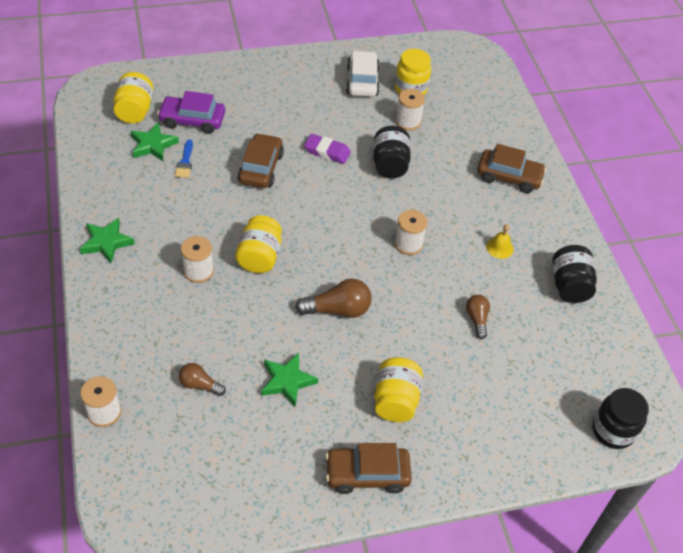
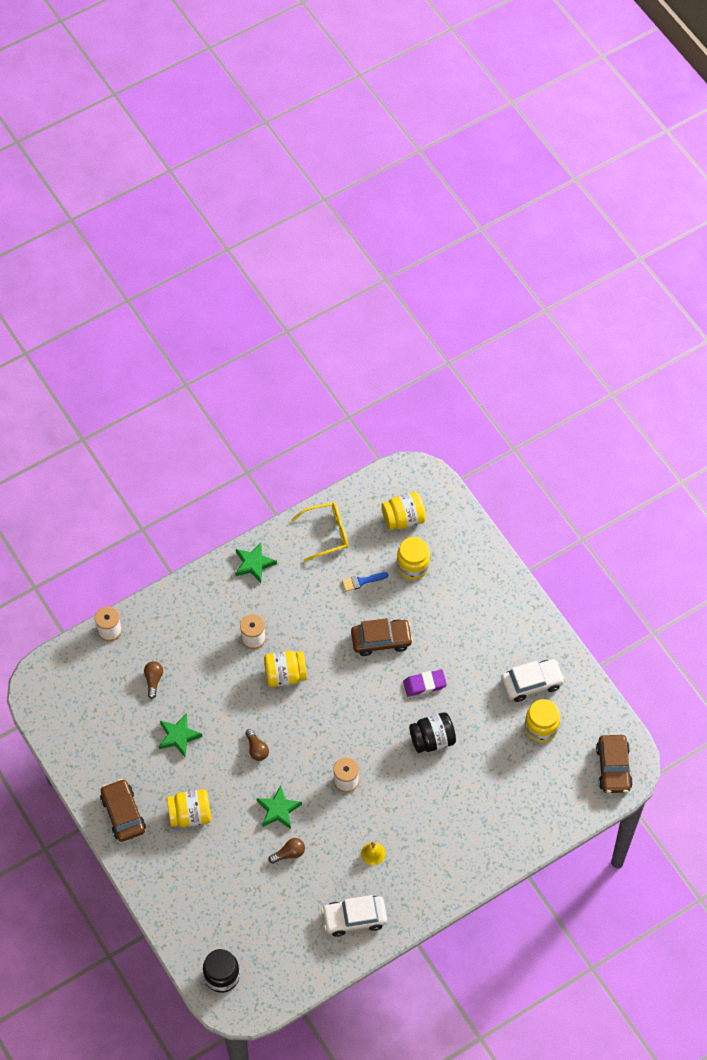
camera: 75 degrees right, 10 degrees up
(111, 172) = (326, 533): none -> yellow glasses
(153, 145) = (370, 550): green star -> green star (278, 809)
(192, 120) = (413, 566): purple car -> yellow jar
(327, 152) = (424, 684): purple eraser -> purple eraser turned 75 degrees clockwise
(338, 310) = (257, 749): brown light bulb -> brown light bulb, size x0.61
(408, 122) = (494, 738): white spool -> none
(509, 177) = (462, 842): brown car -> brown car (613, 768)
(569, 285) = (354, 918): black jar -> white car

